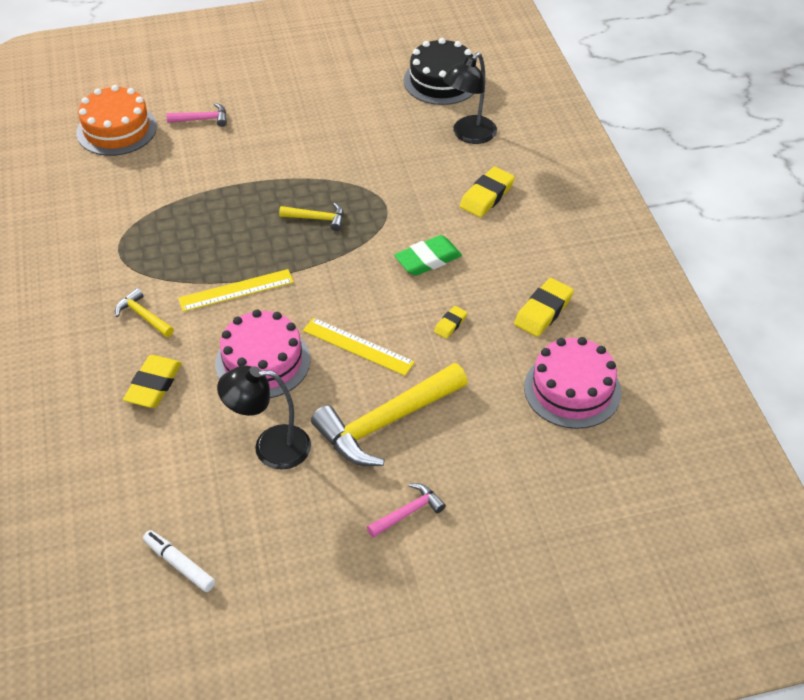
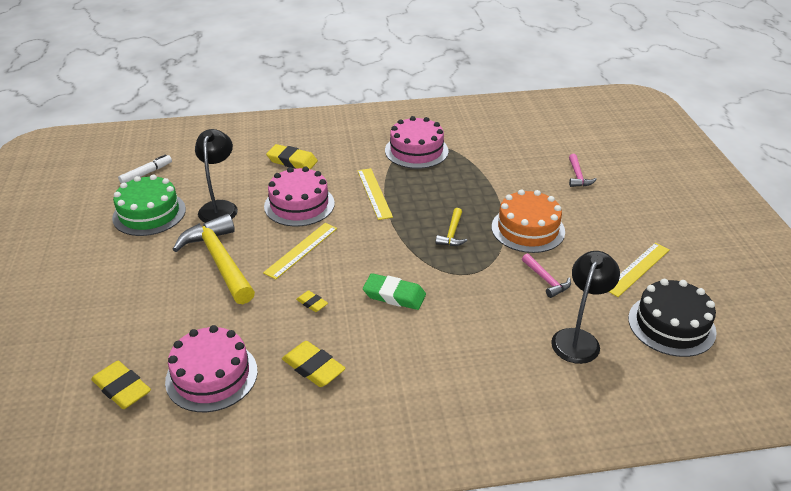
camera: 95 degrees right, 10 degrees down
(116, 129) = (558, 138): orange cake -> orange cake (528, 229)
(135, 256) = (416, 150): none -> pink cake
(143, 316) = (356, 155): yellow hammer -> none
(287, 529) = (149, 213): none -> green cake
(366, 92) = (637, 269): none -> yellow ruler
(408, 512) = (134, 267): pink hammer -> pink hammer (546, 280)
(428, 259) = (394, 295): green eraser -> green eraser turned 45 degrees counterclockwise
(469, 135) = (578, 339): black lamp -> black lamp turned 75 degrees clockwise
(487, 196) = (481, 343): yellow eraser -> yellow eraser (122, 388)

